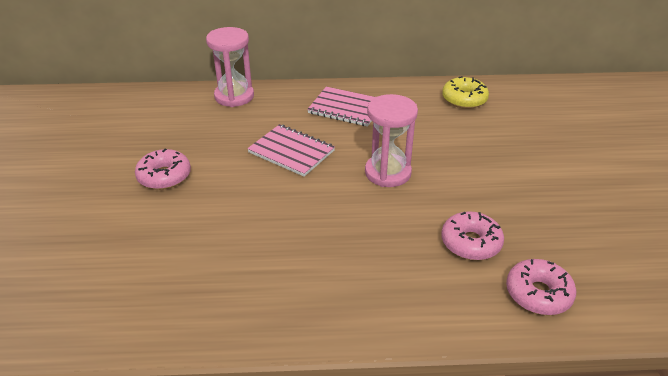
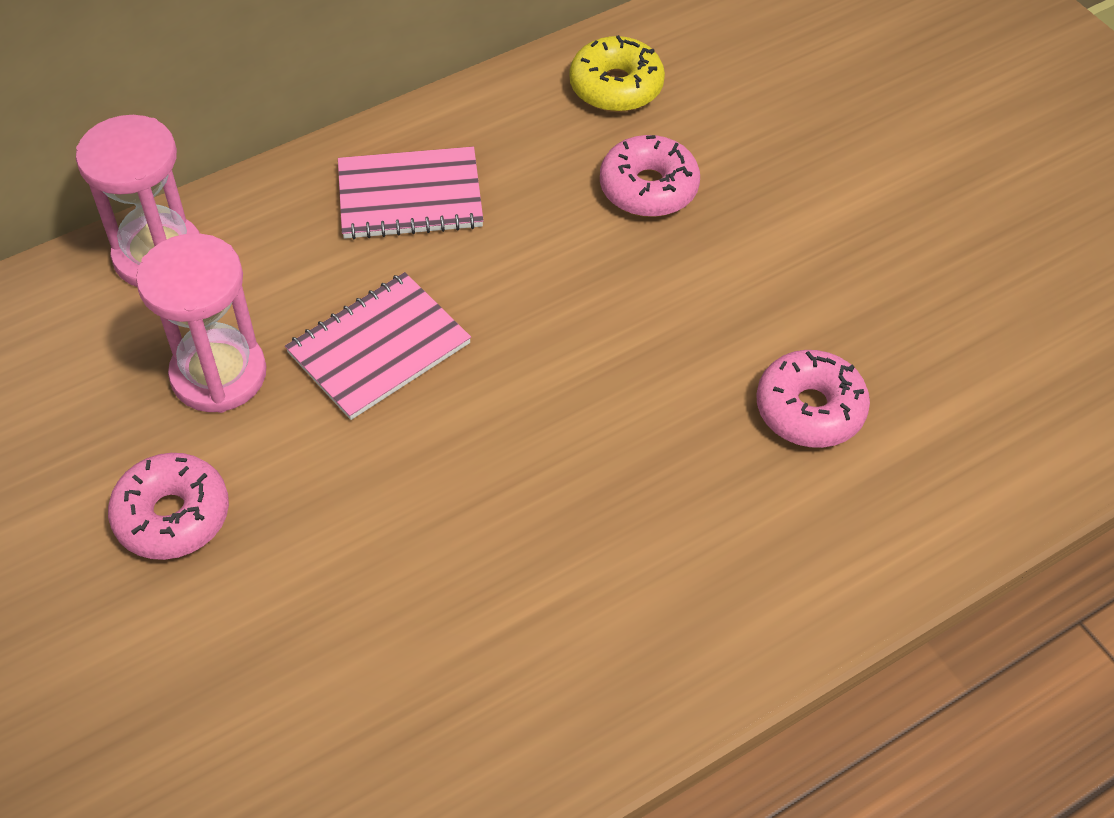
camera: 30 degrees left, 15 degrees up
(291, 152) = (379, 348): pink notebook -> pink notebook turned 45 degrees counterclockwise
(388, 173) = (587, 321): pink hourglass -> pink hourglass (219, 374)
(538, 294) = (958, 459): pink donut -> pink donut (648, 188)

